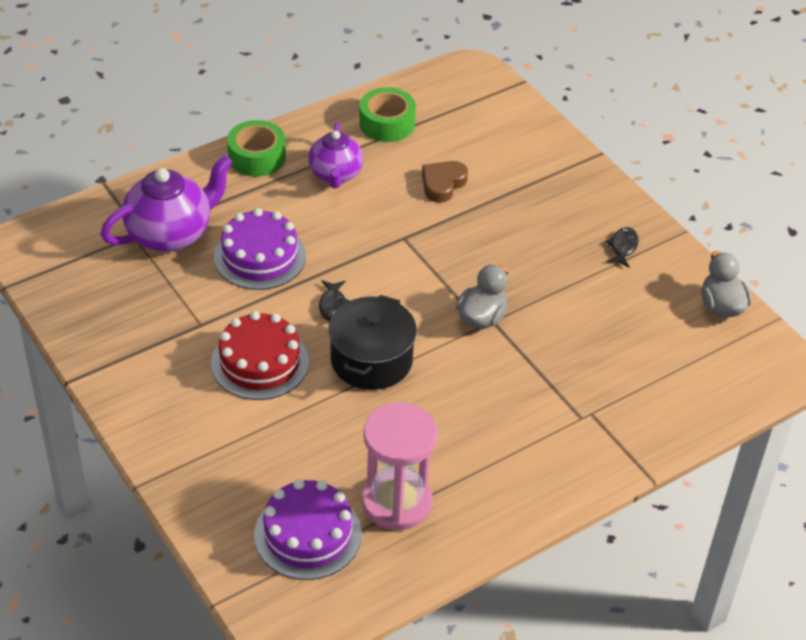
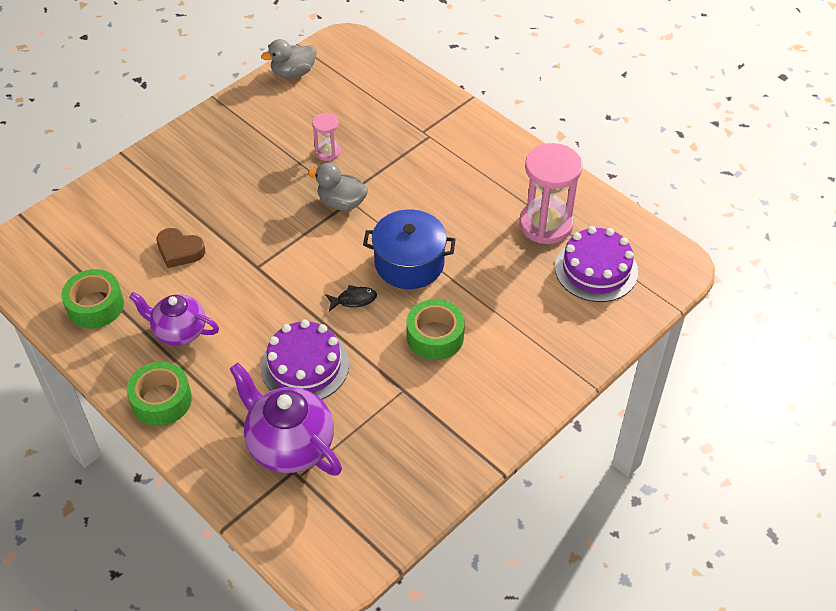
camera: 100 degrees left, 5 degrees up
(260, 362) = (435, 336): red cake -> green tape
(335, 175) = (179, 331): purple teapot -> purple teapot turned 150 degrees counterclockwise
(371, 360) = (409, 263): black pot -> blue pot
(569, 318) = (328, 152): none -> pink hourglass
(623, 247) = (239, 129): black fish -> none

